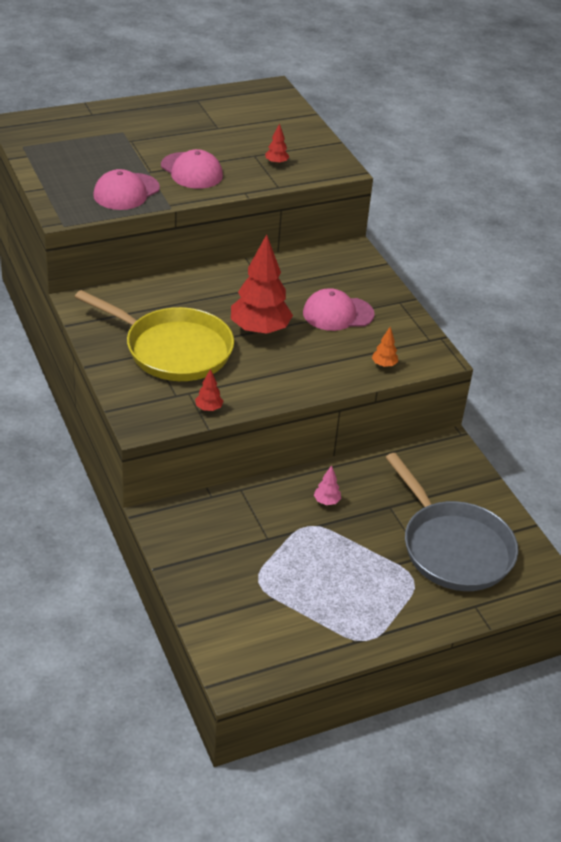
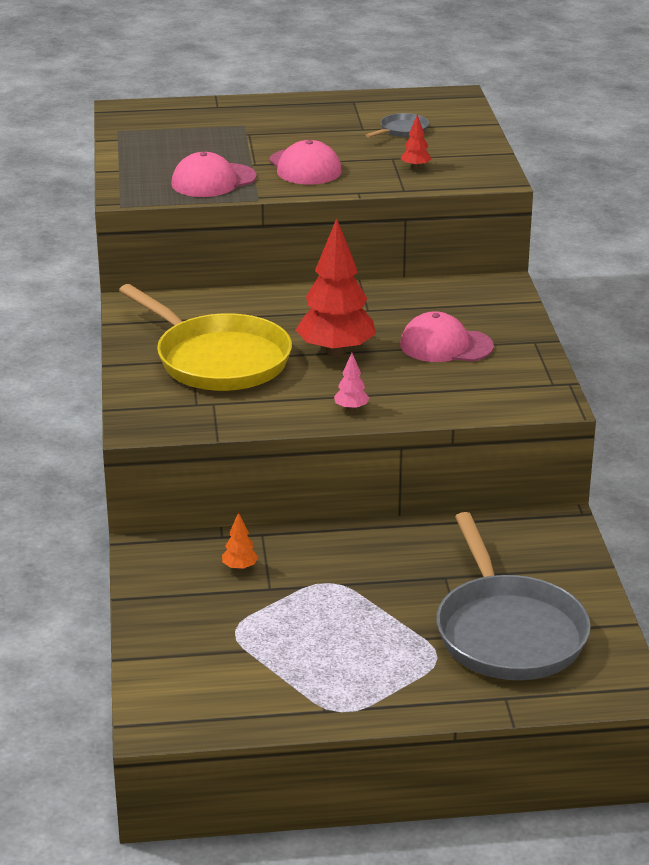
camera: 20 degrees right, 10 degrees down
(208, 408) = (229, 421): red tree -> none
(248, 127) = (402, 130): none -> grey pan
(326, 501) = (365, 561): pink tree -> pink tree (351, 408)
(384, 365) = (477, 403): orange tree -> orange tree (240, 567)

